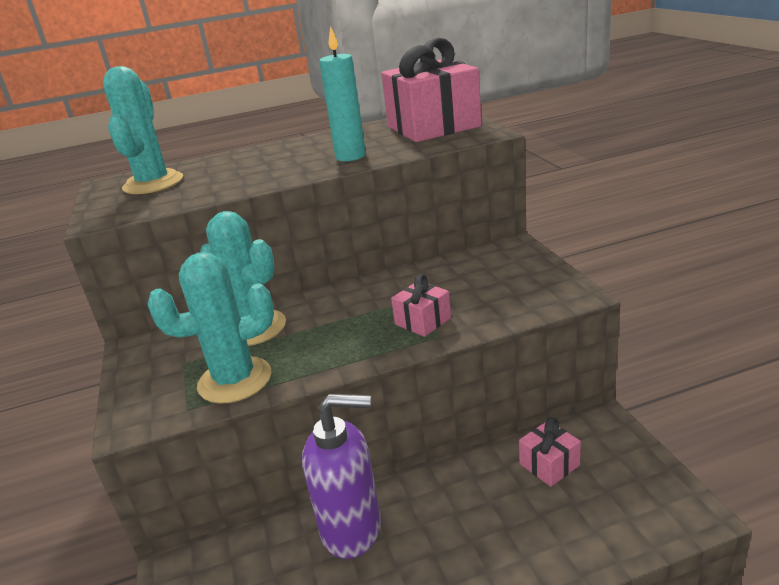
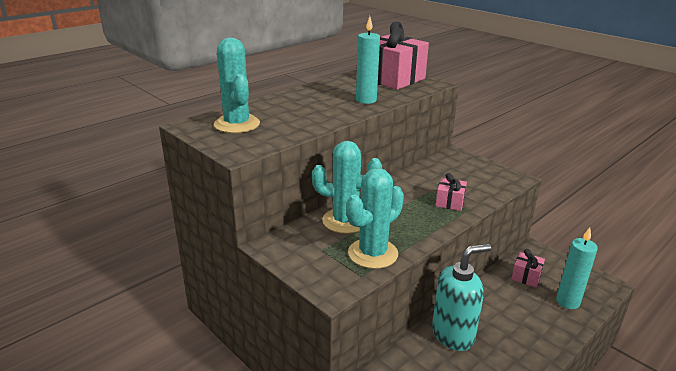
camera: 30 degrees left, 0 degrees up
(352, 529) = (453, 335): purple soap dispenser -> turquoise soap dispenser
(586, 526) = (567, 302): none -> turquoise candle

